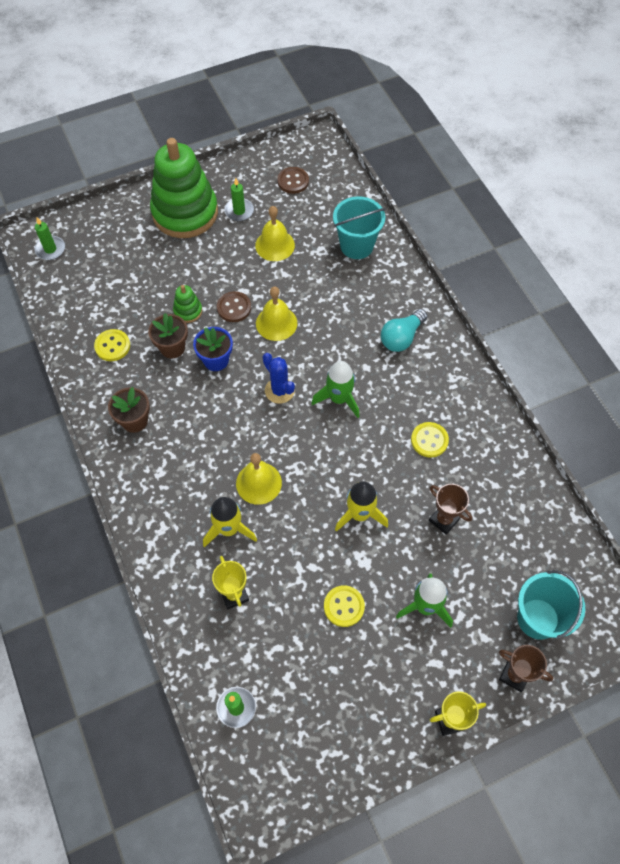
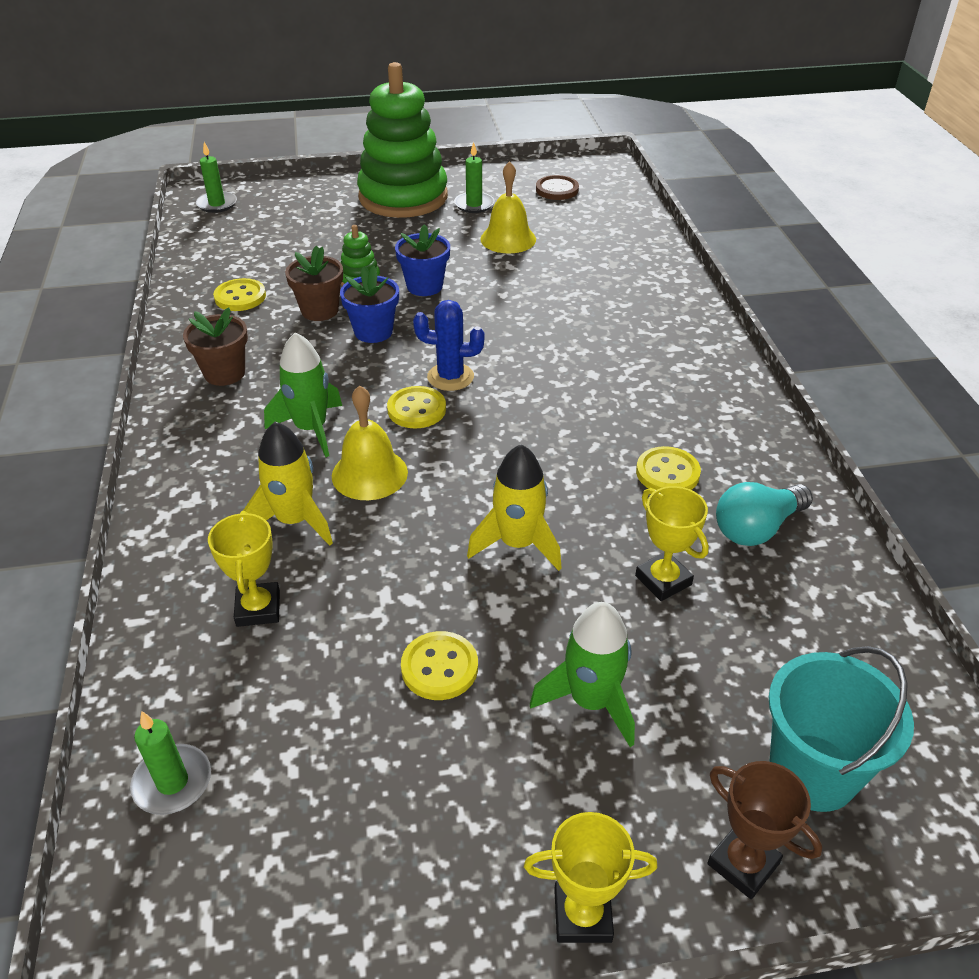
camera: 15 degrees right, 20 degrees down
(234, 308) = (424, 286): brown button -> blue flower pot
(268, 424) = (416, 409): none -> yellow button
(276, 323) = (477, 309): yellow bell -> none
(279, 390) = (450, 377): blue cactus -> blue cactus turned 60 degrees counterclockwise
(339, 399) = (537, 400): green rocket -> green rocket (311, 429)
(356, 246) = (622, 255): turquoise bucket -> none
(402, 337) = (658, 351): turquoise light bulb -> turquoise light bulb (757, 528)
(444, 520) = (663, 580): brown trophy -> yellow trophy

